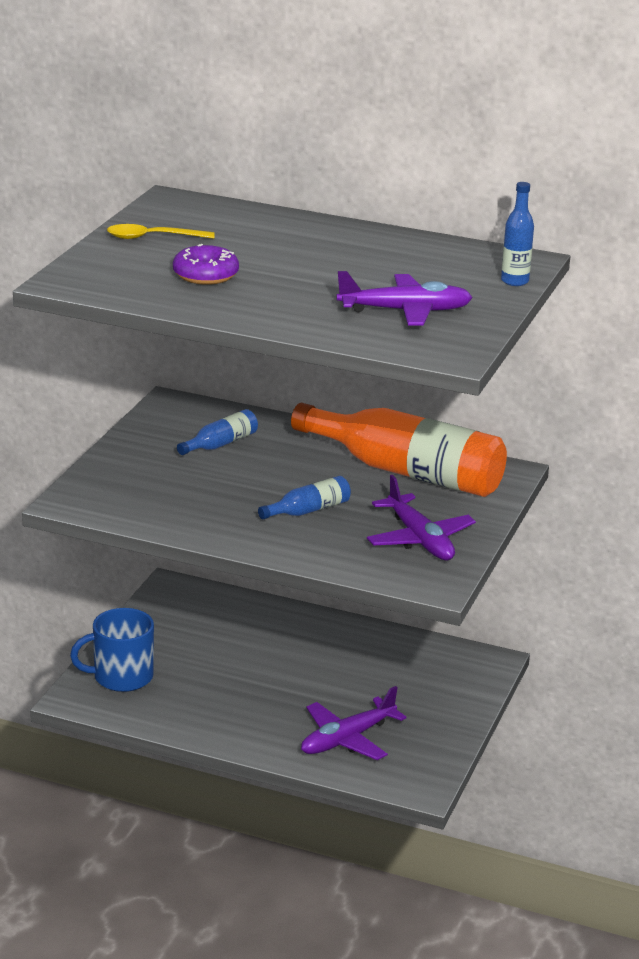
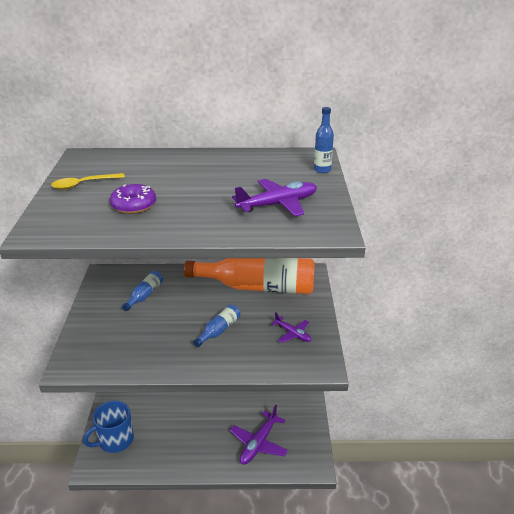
camera: 20 degrees left, 5 degrees up
(419, 539) = (292, 333): purple plane -> purple plane, size x0.60

